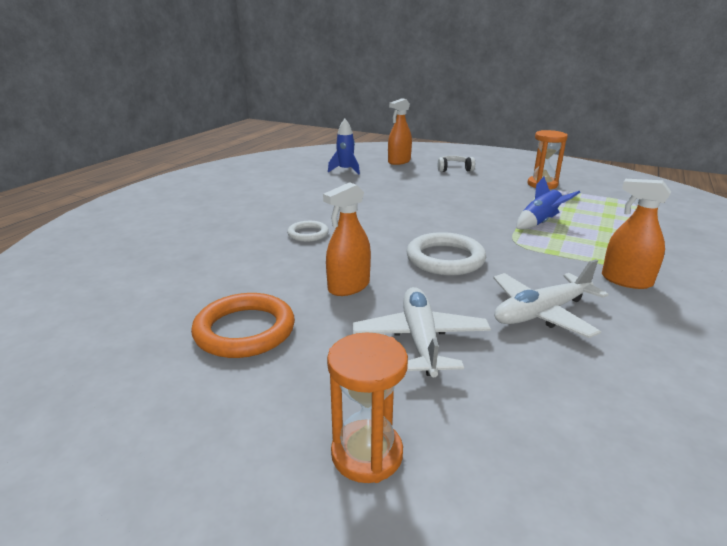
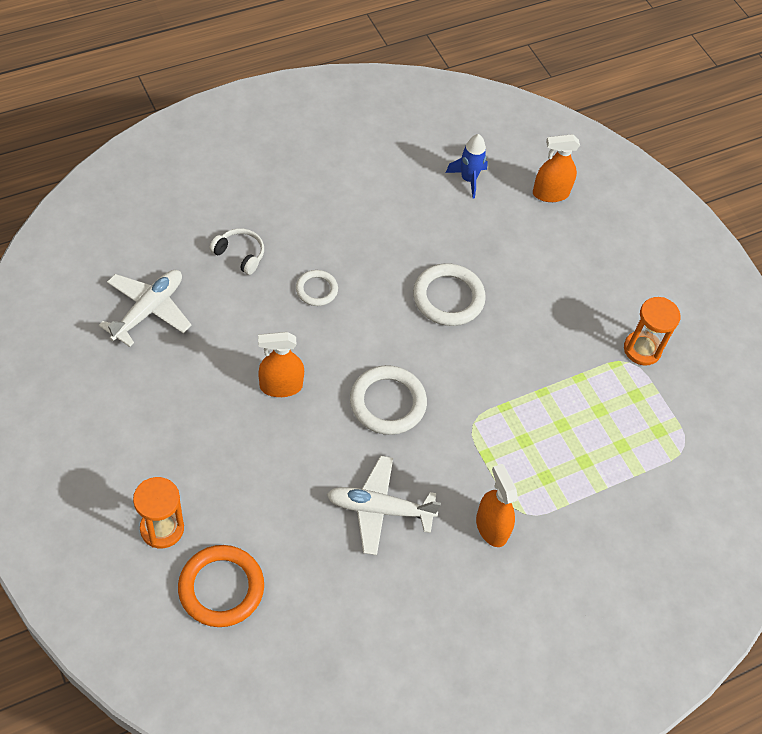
camera: 30 degrees right, 30 degrees up
(244, 330) = (176, 386): orange ring -> orange ring (221, 588)
(405, 206) = (448, 298): none -> white ring
(420, 339) = (272, 473): white plane -> white plane (148, 310)
(454, 169) = (590, 252): white headphones -> white headphones (240, 254)
(540, 222) = (538, 410): blue rocket -> none

